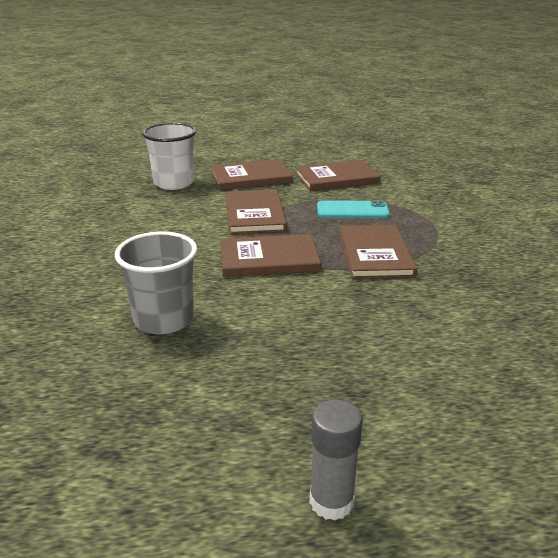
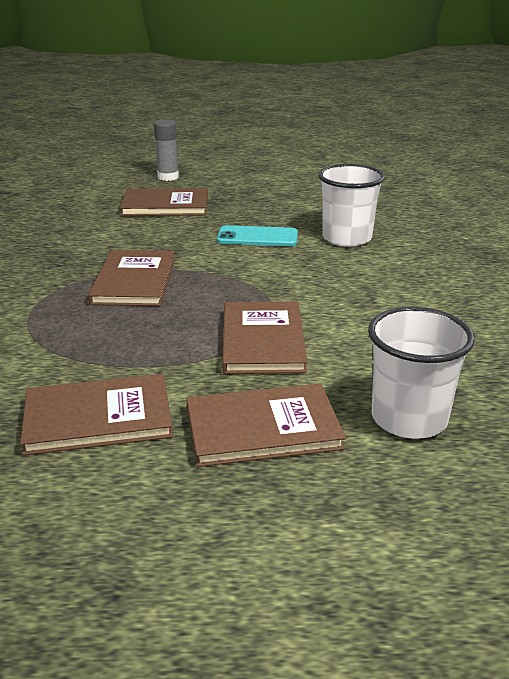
camera: 175 degrees left, 0 degrees up
(164, 320) = (347, 238): grey cup -> white cup
(268, 259) = (252, 281): brown book -> brown book (165, 206)
(331, 502) = (240, 176): grey glue stick -> grey glue stick (168, 177)
(352, 210) = (119, 341): turquoise phone -> turquoise phone (257, 237)

